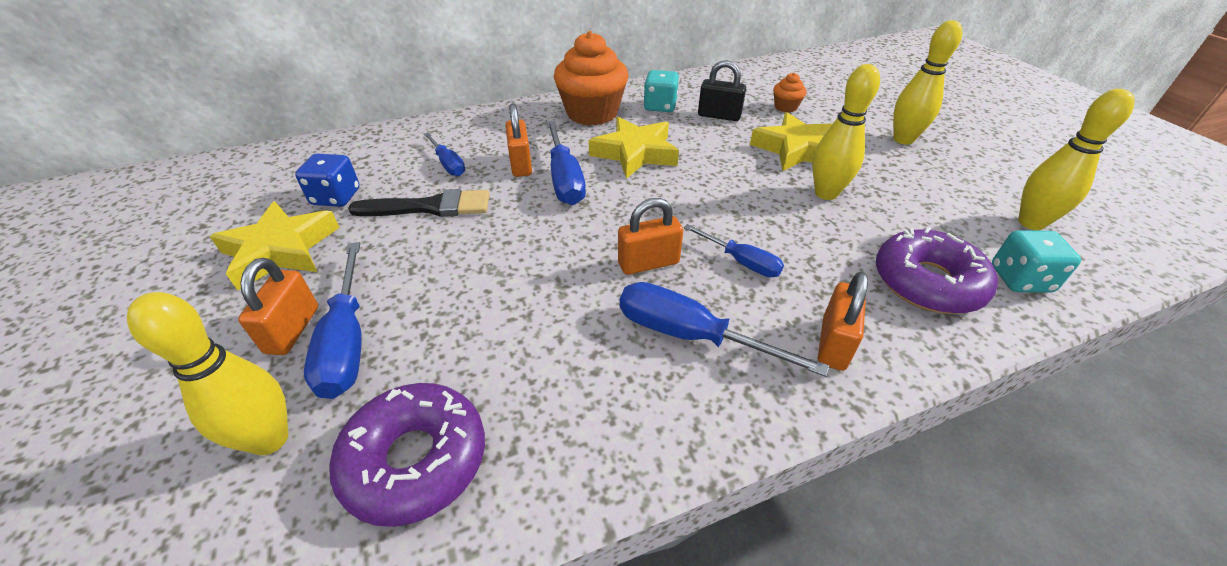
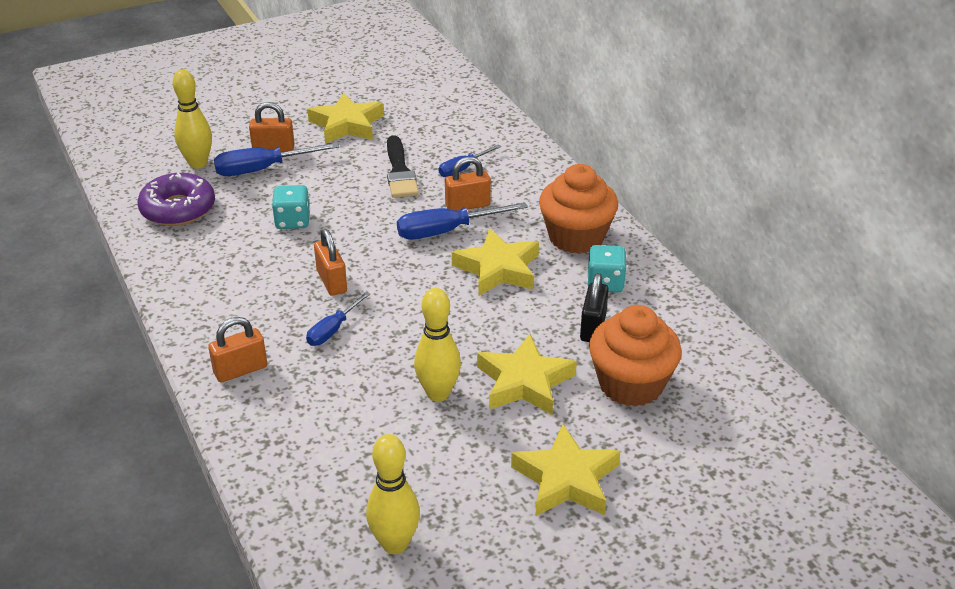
camera: 85 degrees right, 5 degrees down
(336, 197) = (410, 129): blue dice -> none
(690, 335) = (255, 302): blue screwdriver -> none
(785, 107) = (631, 384): orange cupcake -> orange cupcake, size x2.21
(833, 343) = (240, 370): orange padlock -> orange padlock turned 45 degrees counterclockwise
(903, 139) = (566, 479): yellow bowling pin -> yellow star
(927, 282) = (304, 437): purple donut -> none
(1020, 279) = (306, 502): turquoise dice -> turquoise dice (292, 221)

